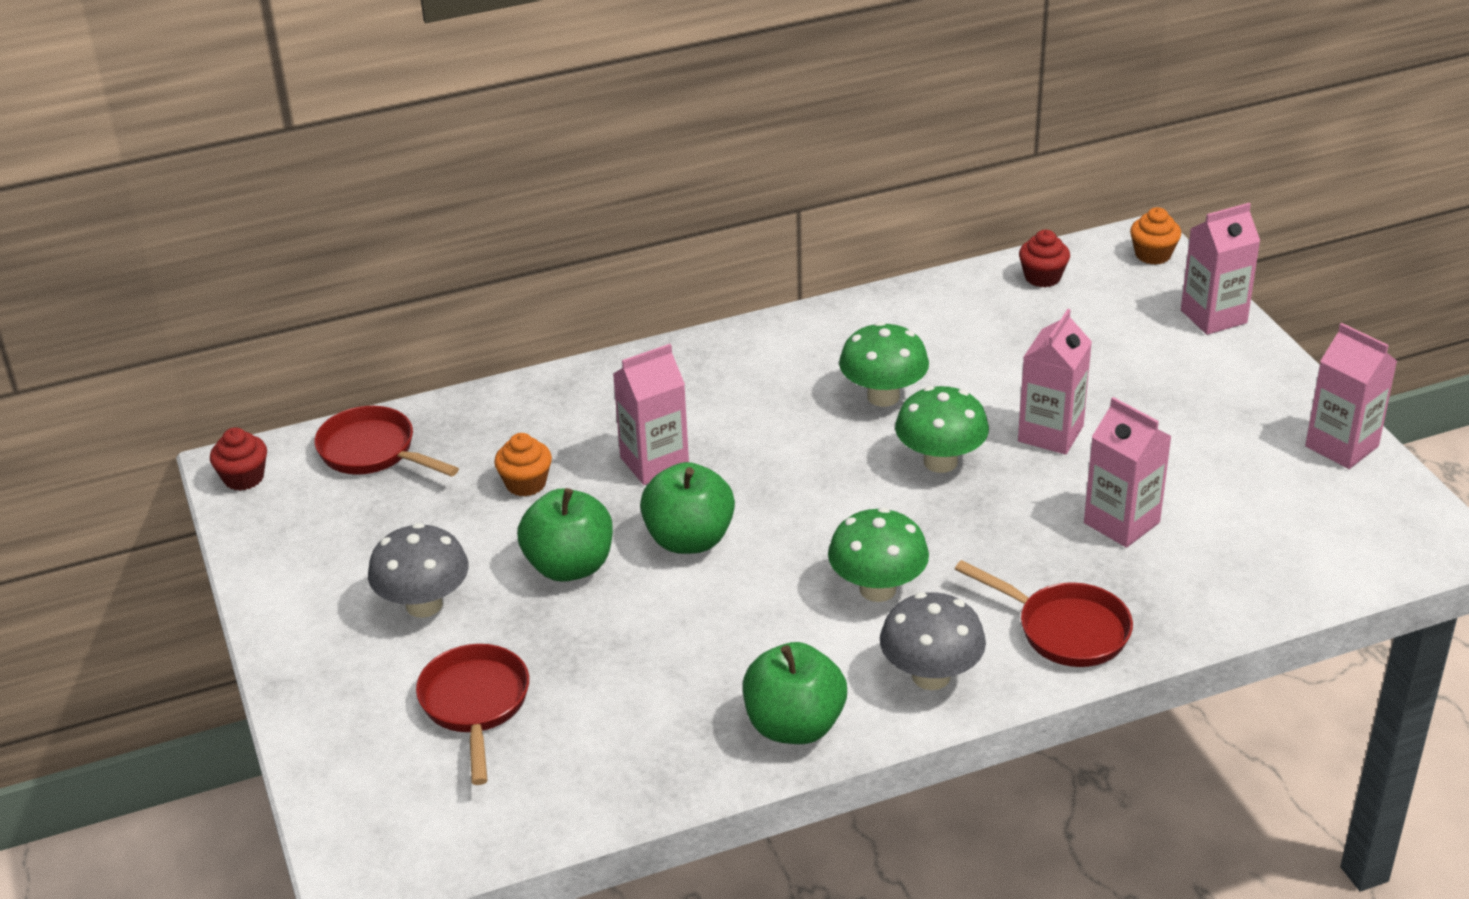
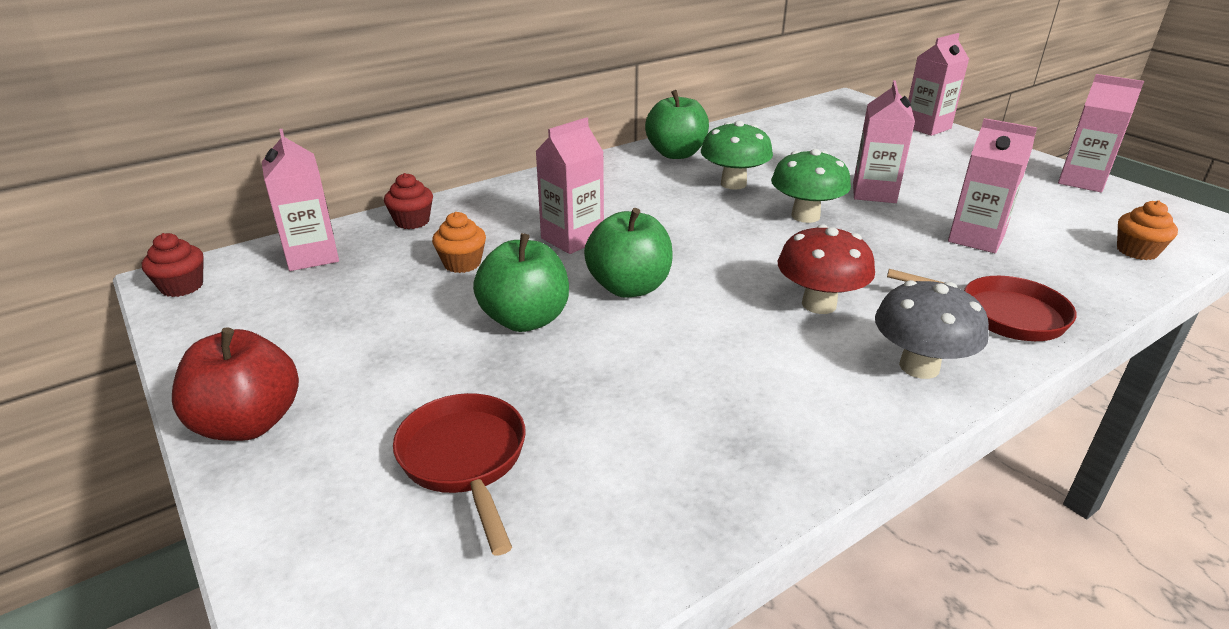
camera: 15 degrees left, 5 degrees down
(302, 643) = (248, 423): none -> red apple
(373, 452) = (312, 256): red pan -> pink carton
(424, 605) = (384, 369): grey mushroom -> none
(794, 726) = (822, 430): green apple -> green apple (676, 154)
(877, 589) = (819, 304): green mushroom -> red mushroom
(1042, 277) = (798, 118): red cupcake -> red cupcake (412, 221)
(1153, 255) = (860, 104): orange cupcake -> orange cupcake (1136, 251)

